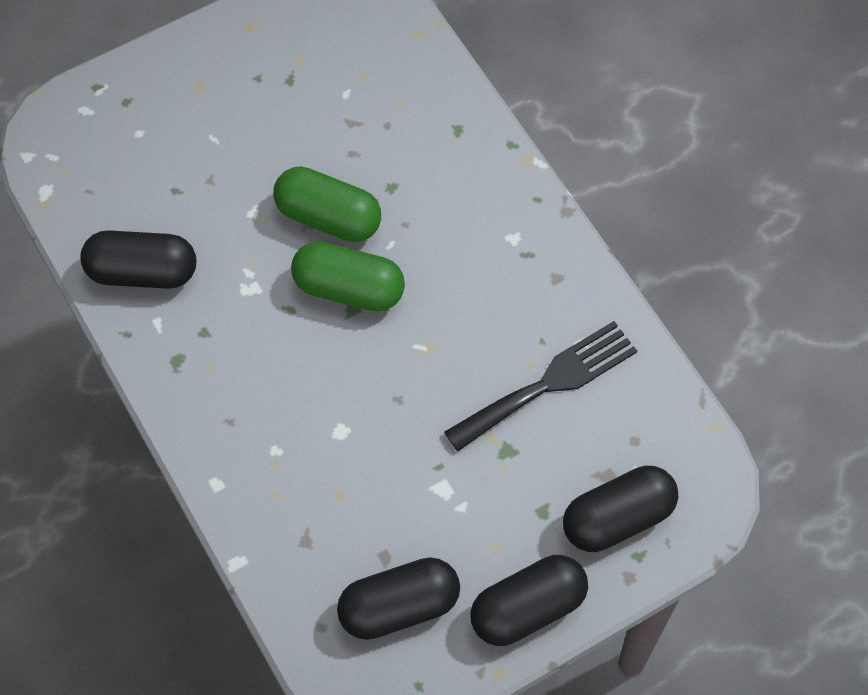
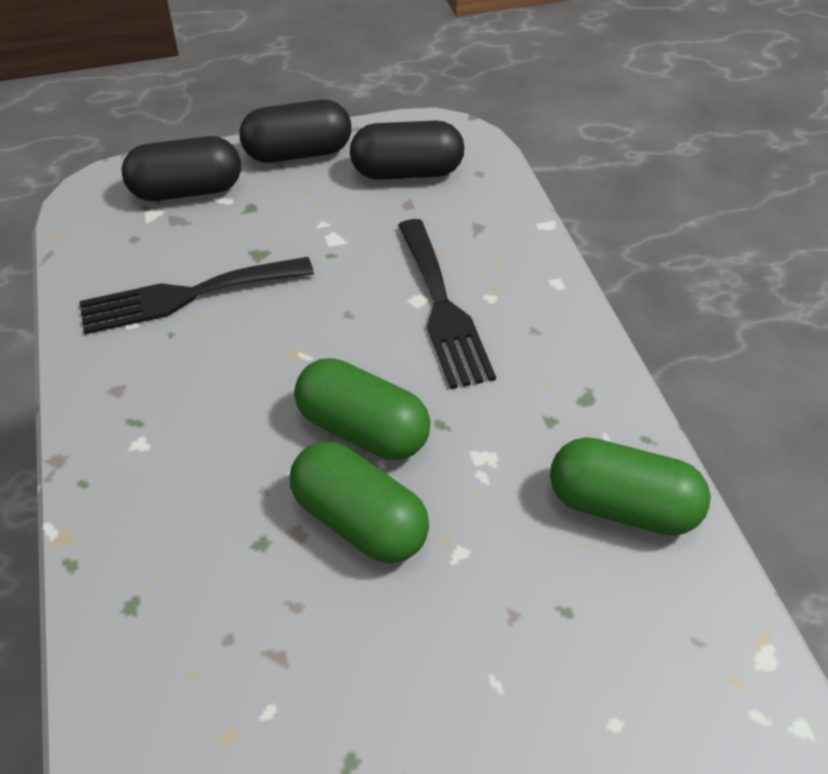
camera: 165 degrees left, 15 degrees down
(142, 272) = (622, 506): black capsule -> green capsule
(316, 426) = (442, 308): none -> black fork

